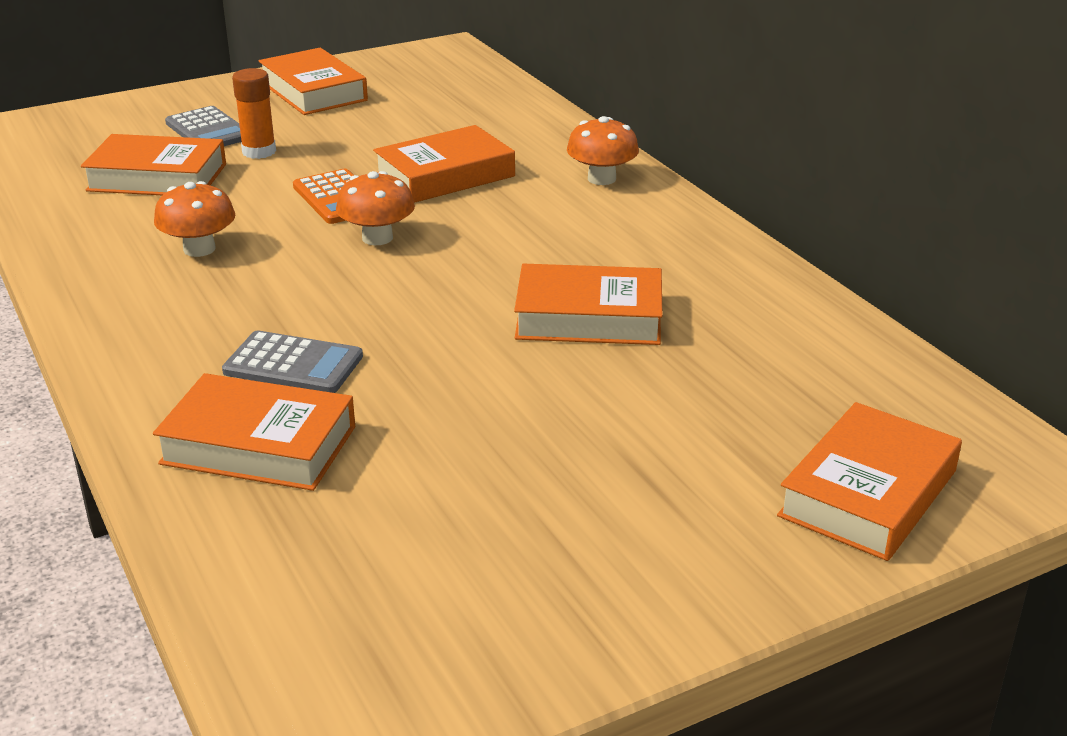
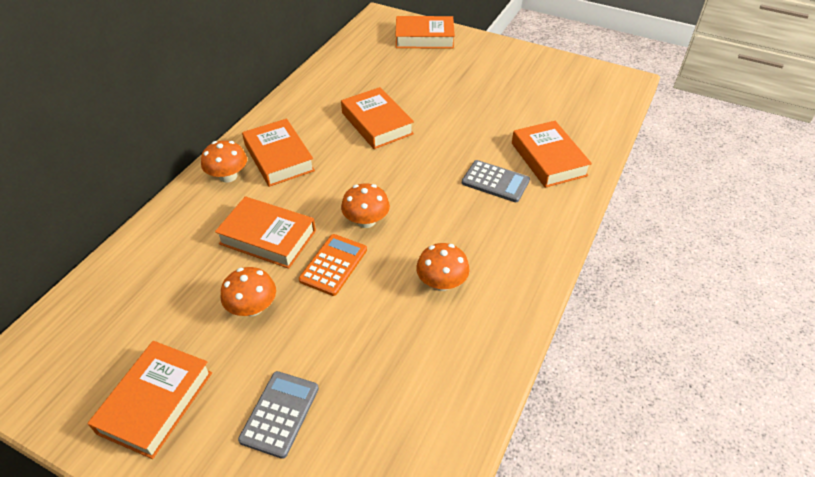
camera: 125 degrees left, 15 degrees up
(157, 177) = (377, 379): orange book -> orange book (279, 158)
(259, 152) = (296, 351): orange glue stick -> none
(293, 364) = (495, 182): grey calculator -> grey calculator turned 135 degrees clockwise
(351, 146) = (252, 307): none -> orange mushroom

